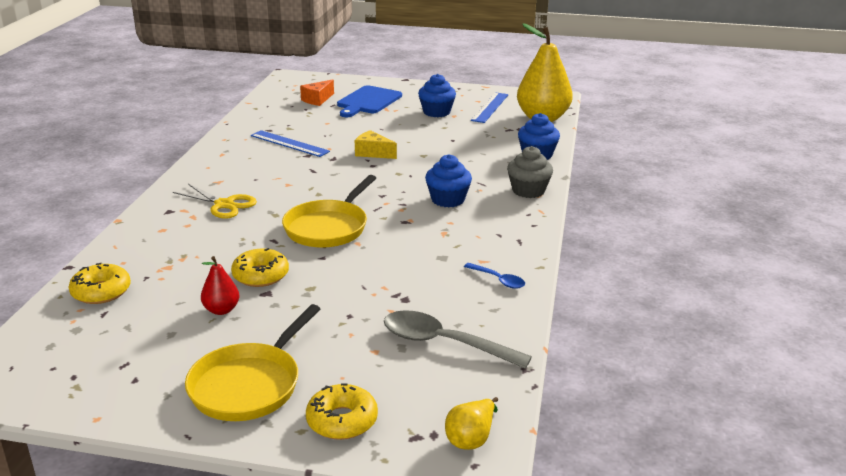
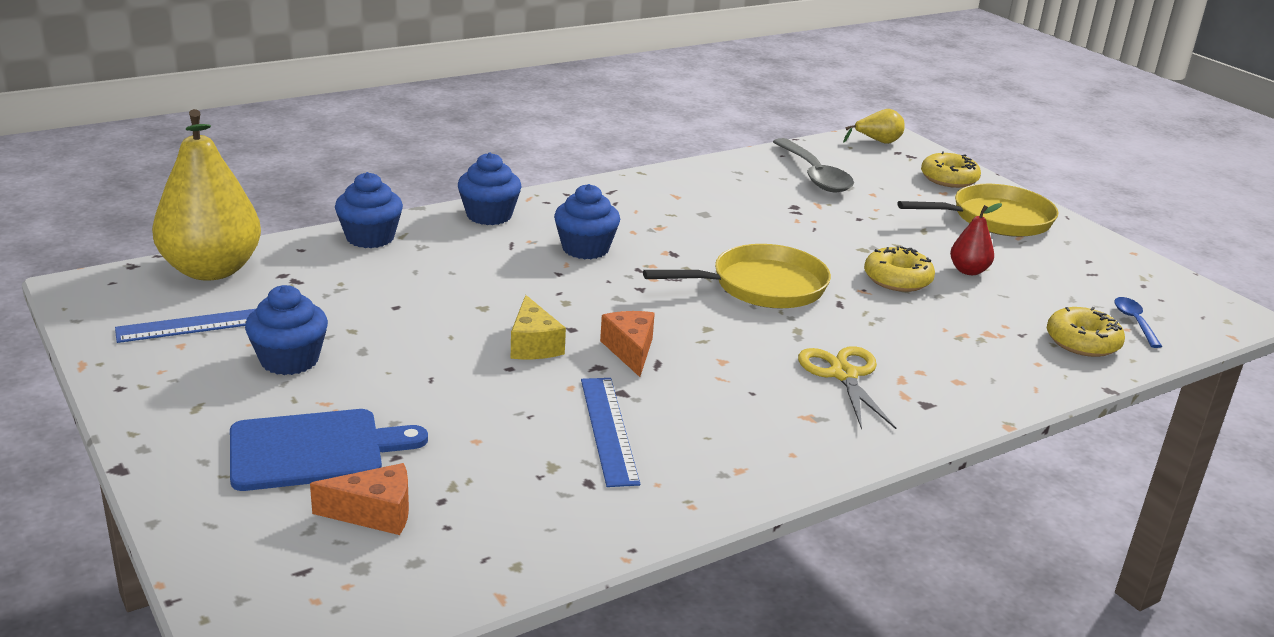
camera: 135 degrees left, 0 degrees up
(332, 169) = (630, 351): none -> orange cheese
(498, 280) = (694, 181): blue spoon -> blue spoon (1134, 322)
(528, 191) = (489, 215): grey cupcake -> blue cupcake

